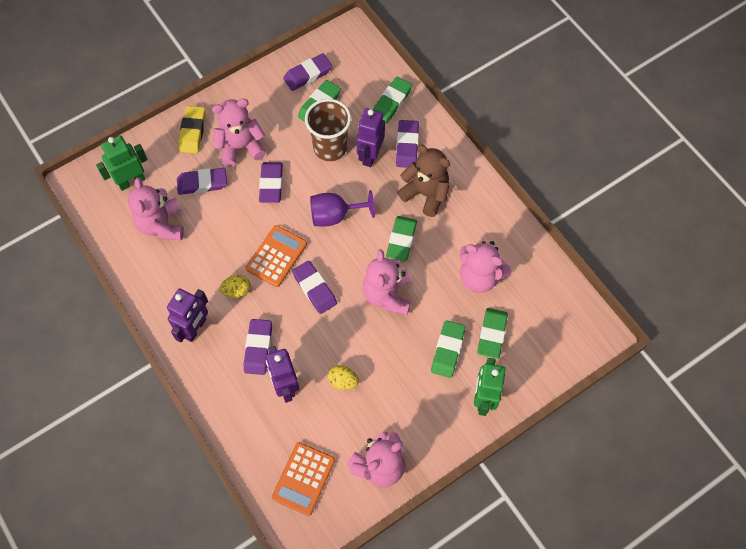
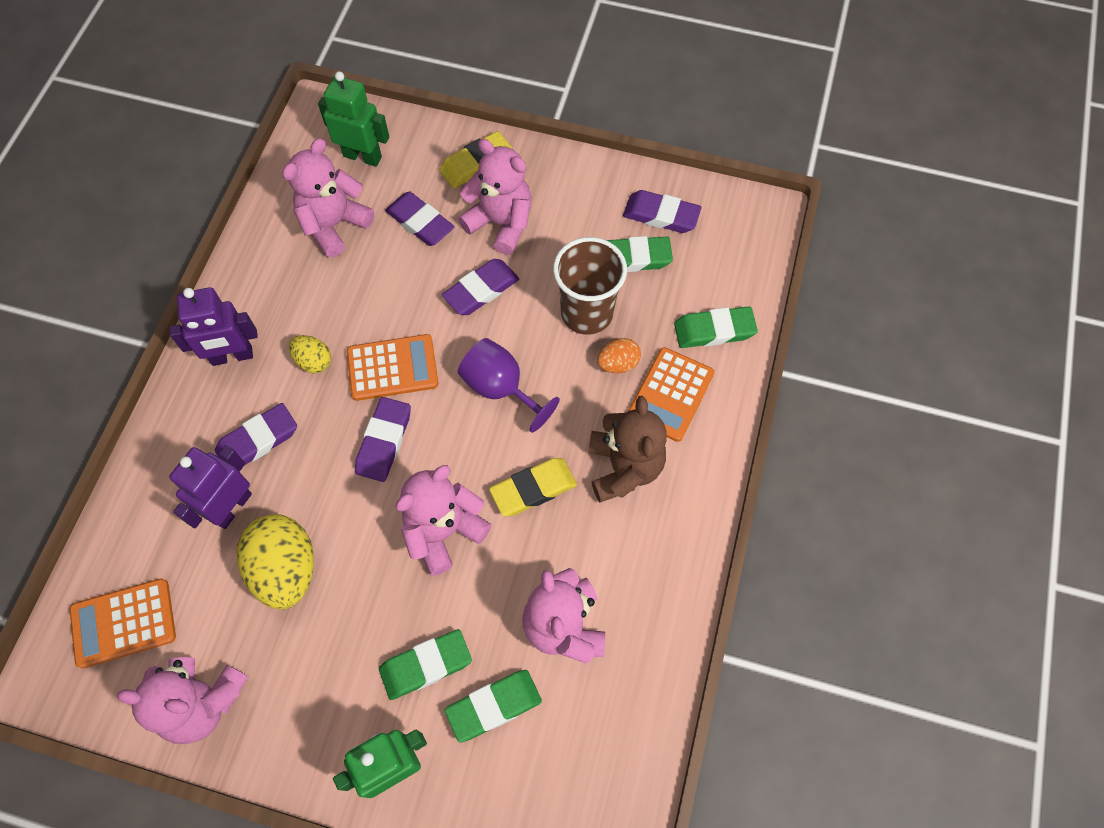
camera: 50 degrees right, 0 degrees up
(343, 381) = (286, 569): yellow egg -> yellow egg, size x1.92
(370, 155) = (618, 364): purple robot -> orange egg
(401, 240) = (533, 489): green eraser -> yellow eraser
(407, 146) = (670, 394): purple eraser -> orange calculator

